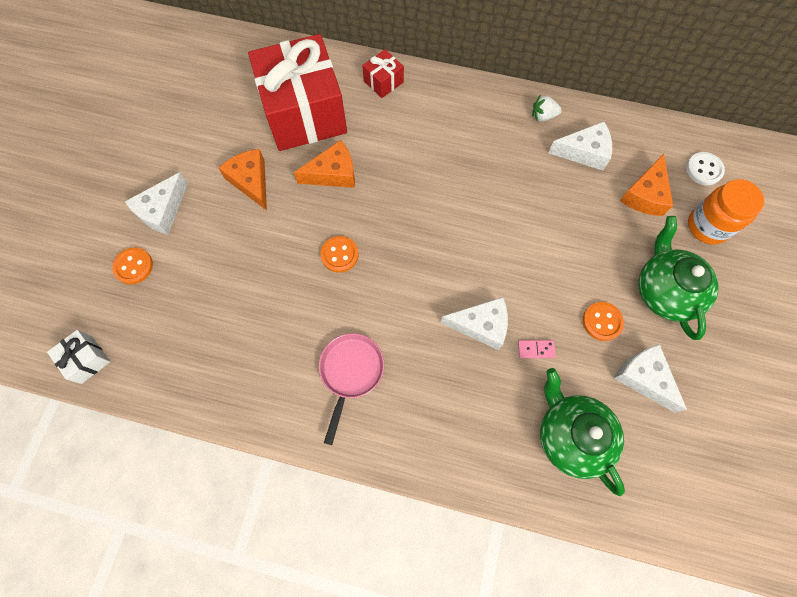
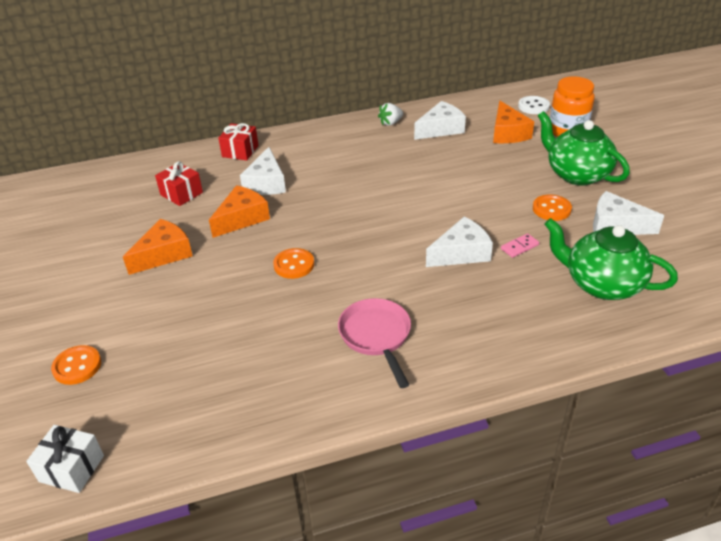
camera: 30 degrees left, 30 degrees down
(162, 211) = (81, 312): white cheese -> white cheese (266, 183)
(251, 181) = (164, 254): orange cheese -> orange cheese turned 105 degrees clockwise
(304, 113) = (181, 194): red gift -> red gift, size x0.41

